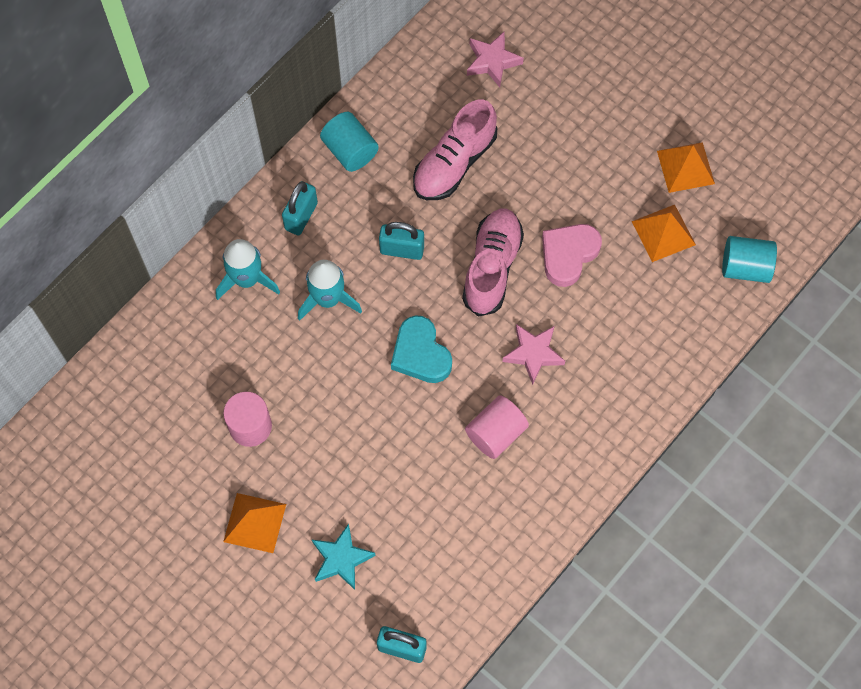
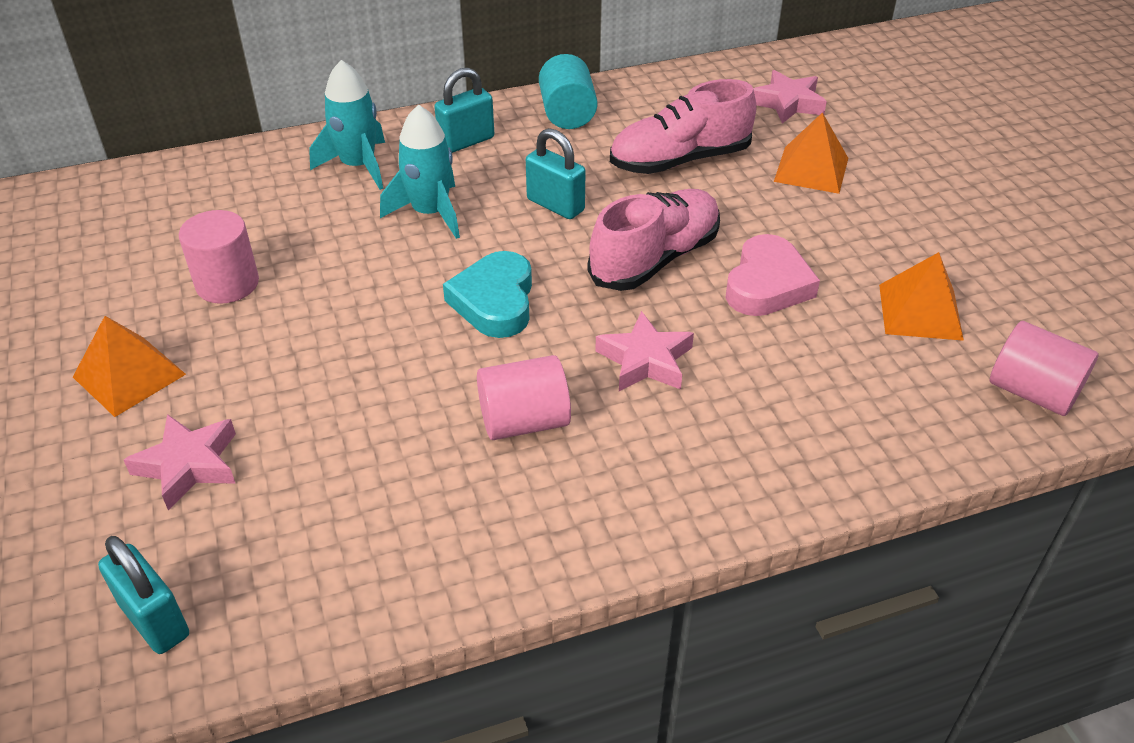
camera: 30 degrees right, 25 degrees down
(341, 559) = (188, 465): turquoise star -> pink star
(568, 255) = (767, 284): pink heart -> pink heart turned 135 degrees clockwise
(685, 167) = (990, 262): orange pyramid -> orange pyramid (811, 169)
(745, 267) = (1032, 392): turquoise cylinder -> pink cylinder

